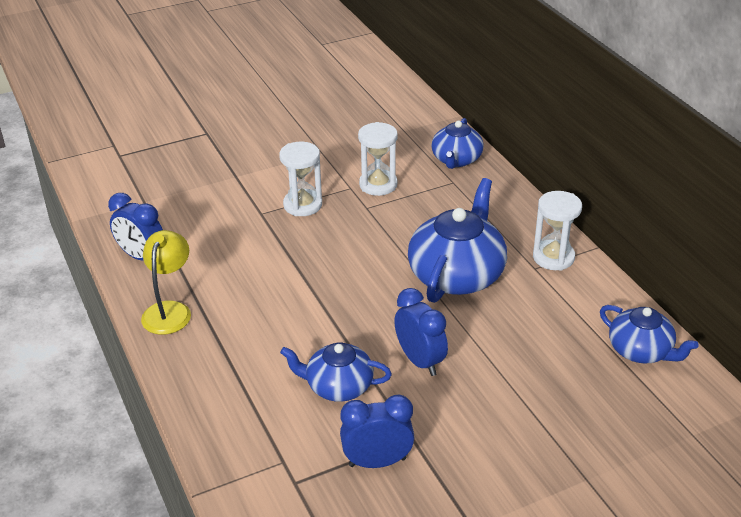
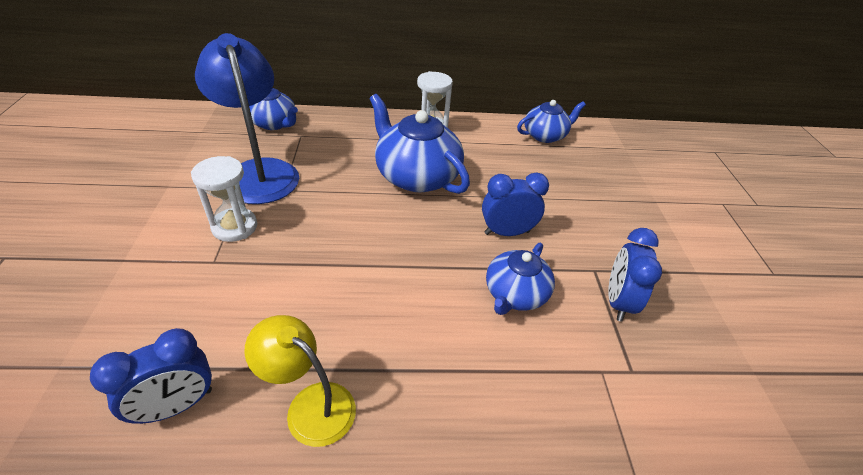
camera: 70 degrees left, 5 degrees up
(378, 185) = (259, 172): white hourglass -> blue lamp

